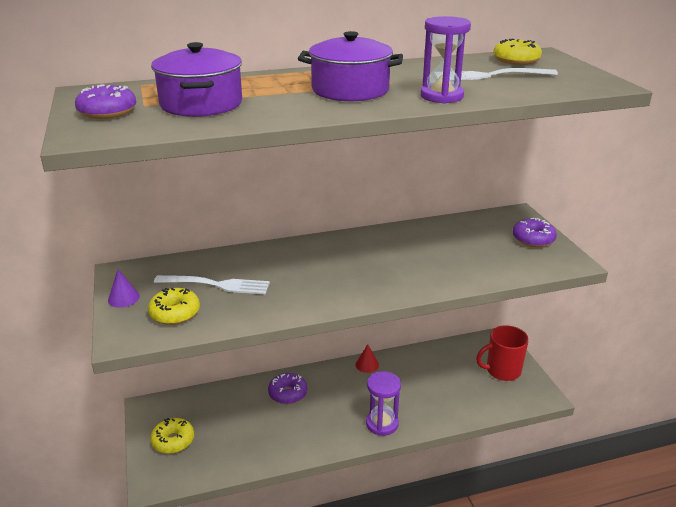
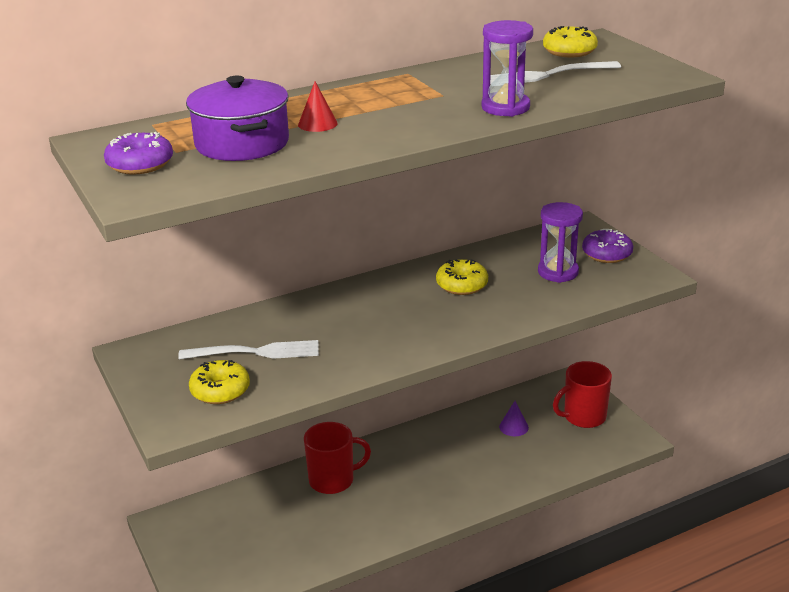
camera: 10 degrees left, 0 degrees up
(123, 298) = (149, 382): purple cone -> purple cone (513, 427)
(173, 441) = (208, 555): yellow donut -> yellow donut (462, 285)
(288, 393) = (333, 480): purple donut -> red mug
(350, 90) = (401, 109): purple pot -> none
(367, 364) = (420, 433): red cone -> red cone (317, 124)
(382, 424) = (457, 497): purple hourglass -> purple hourglass (558, 272)

